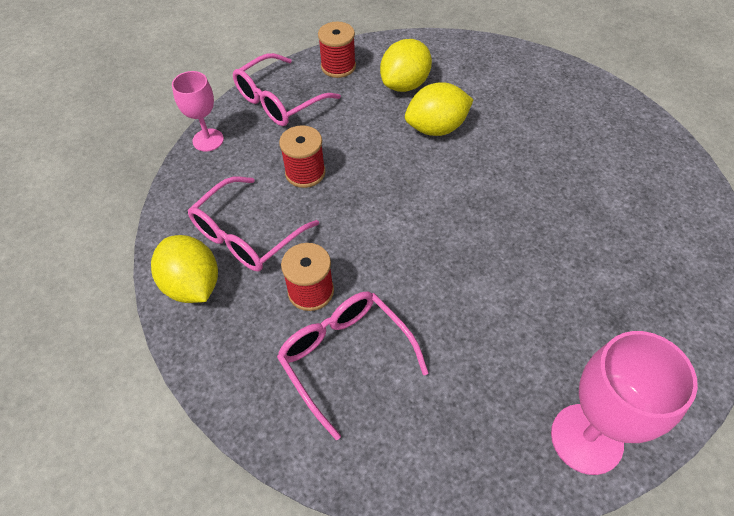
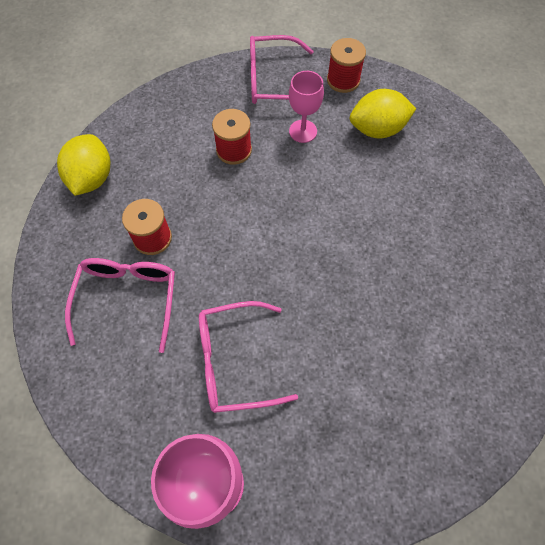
camera: 40 degrees right, 10 degrees up
(208, 140) = (197, 80): pink goblet -> pink goblet (303, 131)
(246, 235) = (153, 168): pink glasses -> pink glasses (234, 361)
(436, 128) = (362, 182): yellow lemon -> none

